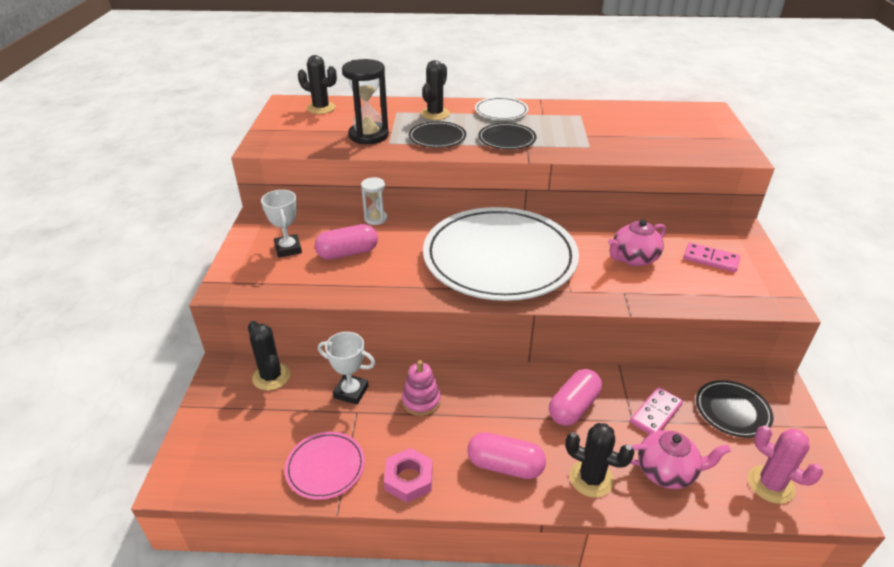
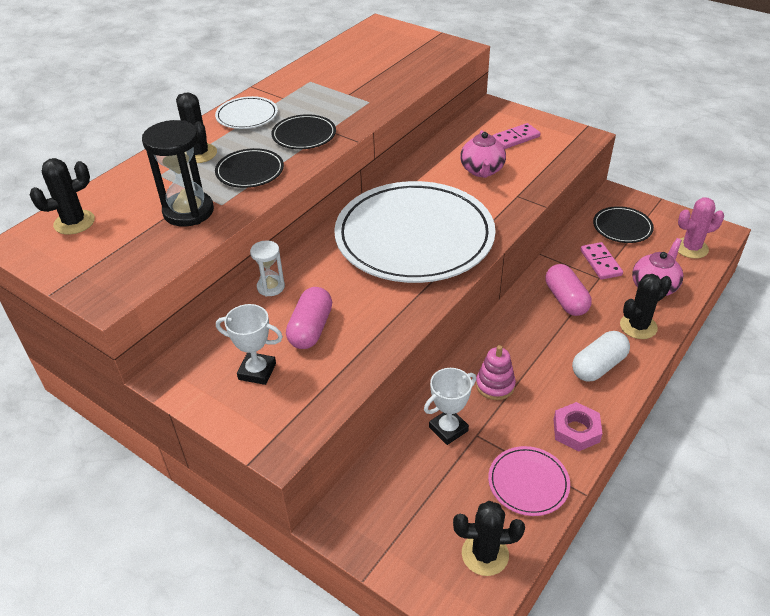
camera: 55 degrees left, 5 degrees up
(271, 377) = (379, 484): black cactus -> black cactus (485, 554)
(505, 466) = (598, 366): pink capsule -> white capsule

